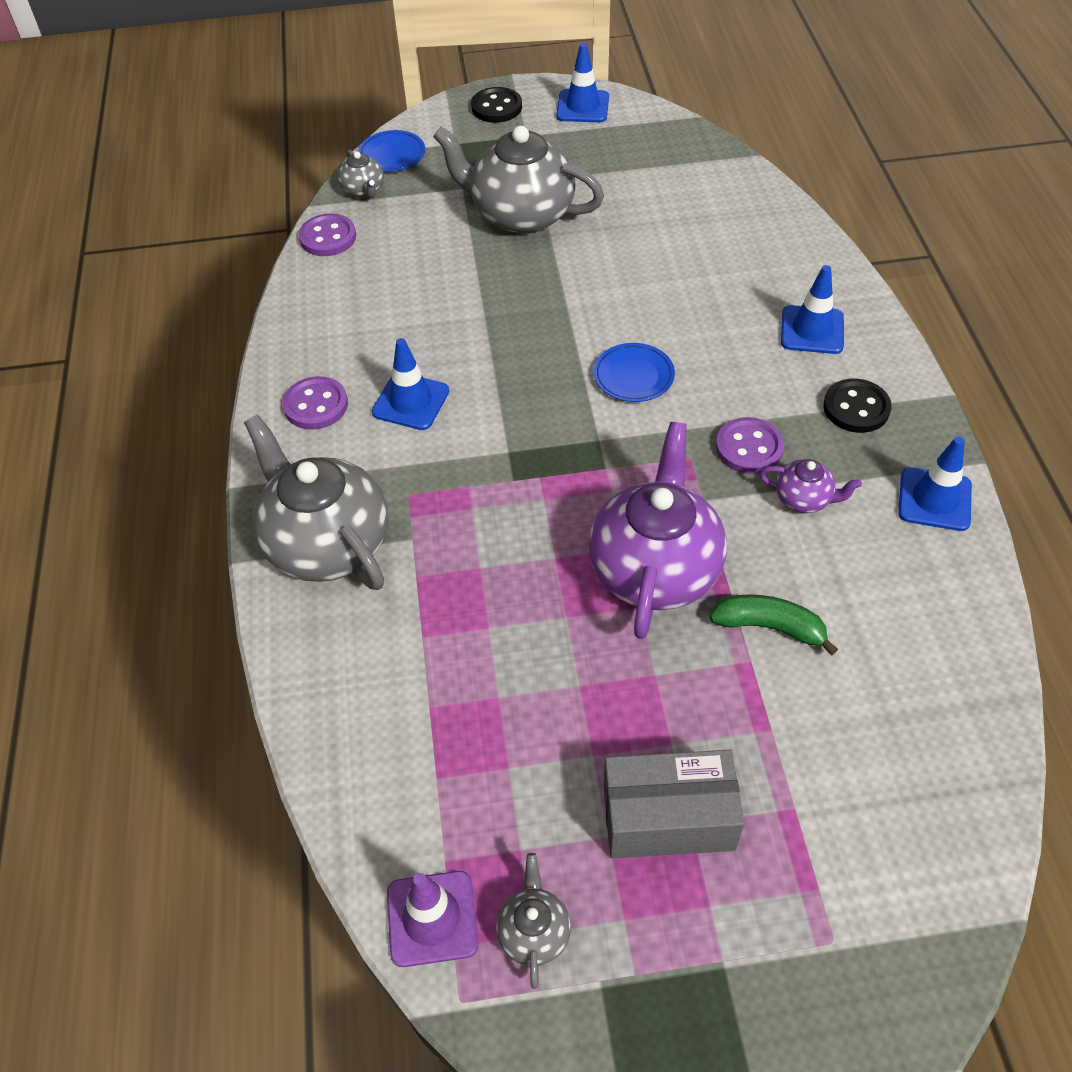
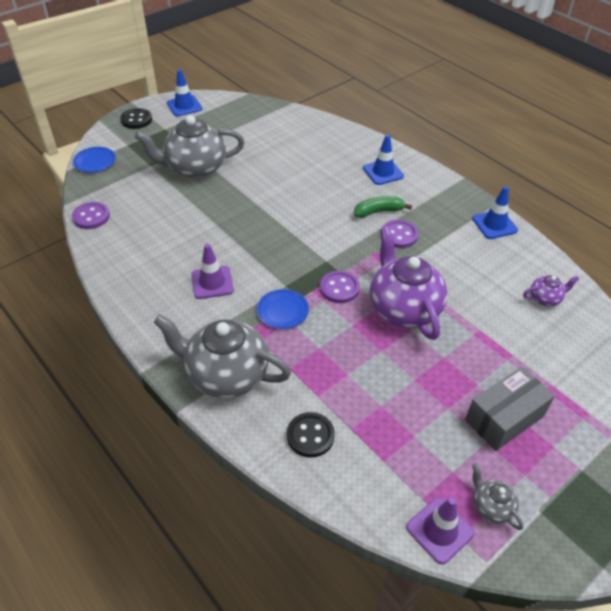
camera: 35 degrees left, 5 degrees down
(316, 405) = (158, 306): purple button -> purple button (339, 288)
(363, 191) = (93, 185): grey teapot -> none
(411, 402) = (212, 282): blue traffic cone -> purple traffic cone
(633, 376) = (318, 224): blue plate -> blue plate (282, 311)
(770, 627) = (475, 310): green banana -> green banana (379, 211)
(804, 499) = (441, 248): purple teapot -> purple teapot (545, 298)
(856, 408) = (430, 199): black button -> black button (310, 436)

